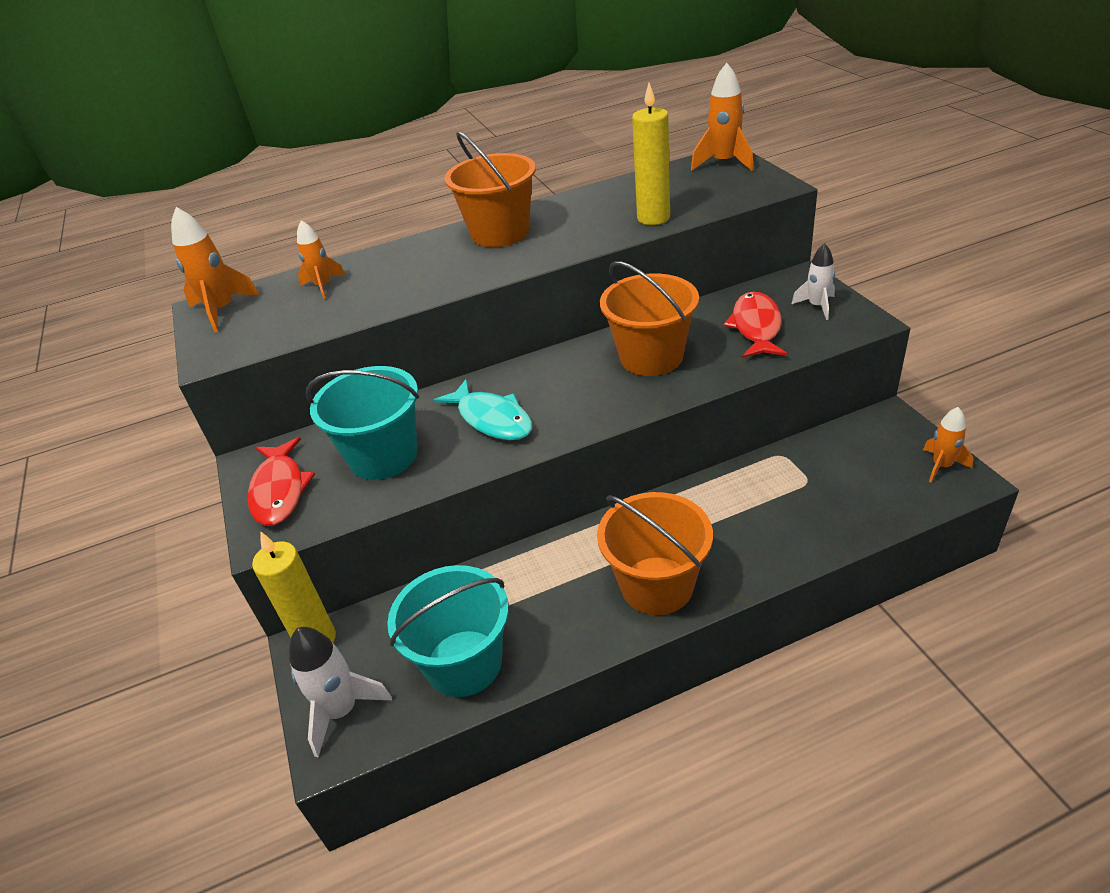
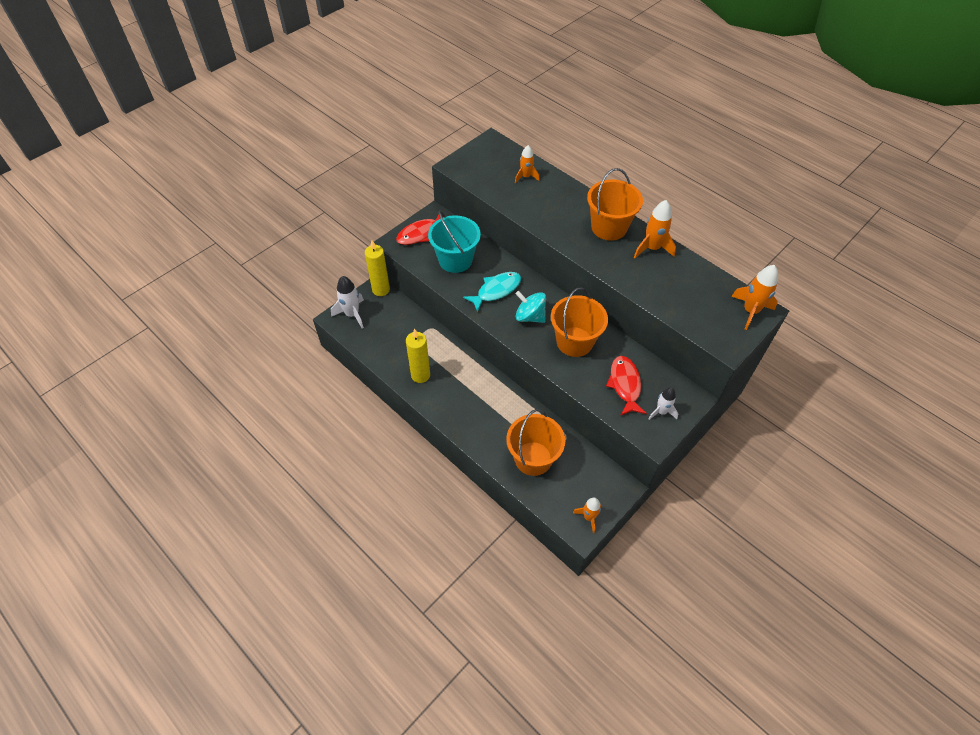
camera: 60 degrees right, 15 degrees up
(222, 311) = (491, 149): orange rocket -> orange rocket (652, 248)
(464, 663) = (387, 345): turquoise bucket -> none
(492, 419) = (496, 291): turquoise fish -> turquoise fish turned 150 degrees counterclockwise
(572, 392) = (530, 316): none -> turquoise spinning top
(653, 218) = (655, 293): yellow candle -> yellow candle (420, 375)
(657, 585) = (453, 403): orange bucket -> orange bucket (533, 458)
(756, 327) = (625, 385): red fish -> red fish turned 75 degrees counterclockwise

